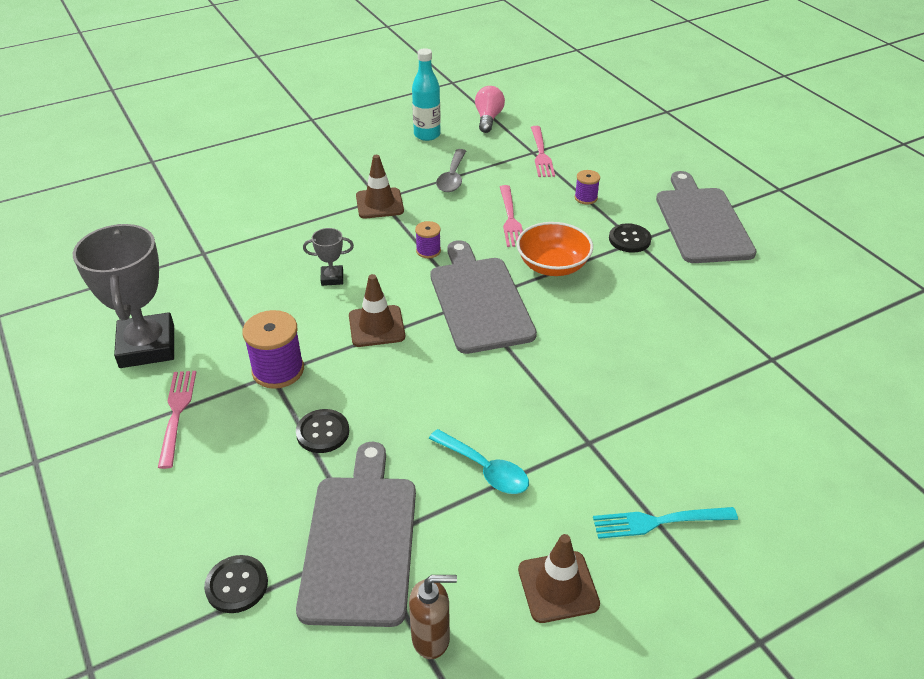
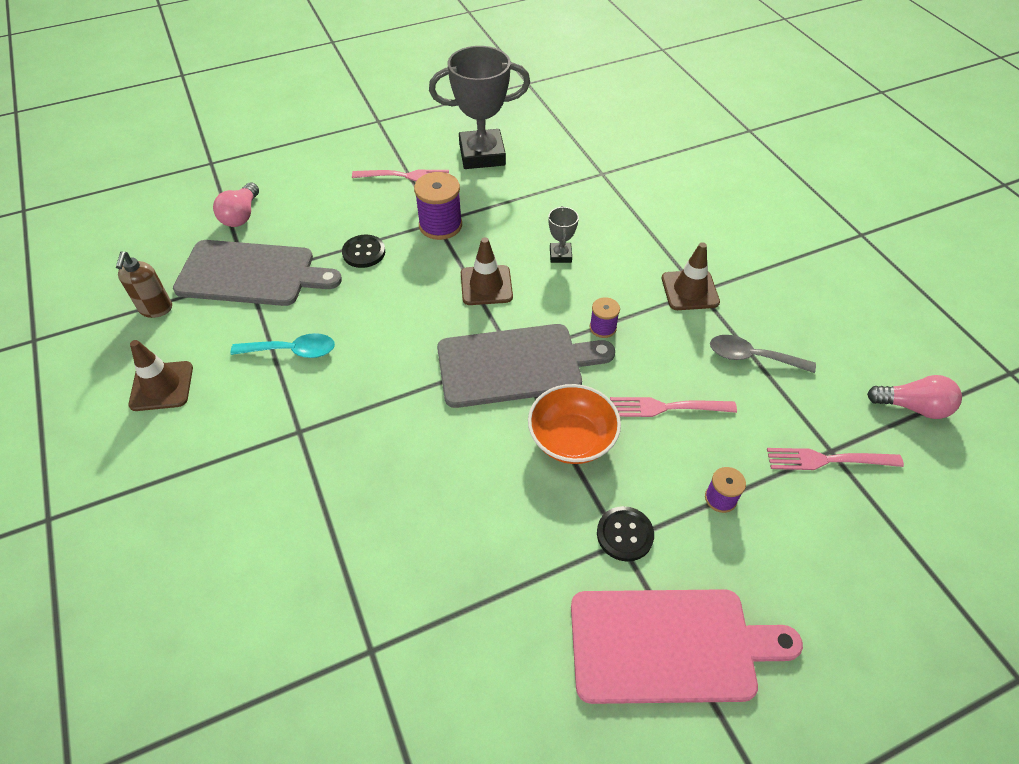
camera: 95 degrees right, 10 degrees up
(237, 585) = (241, 215): black button -> pink light bulb
(427, 135) = (850, 337): turquoise bottle -> none
(485, 469) = (292, 351): turquoise spoon -> turquoise spoon turned 135 degrees counterclockwise
(659, 522) = (191, 470): turquoise fork -> none
(702, 222) = (669, 645): grey cutting board -> pink cutting board

